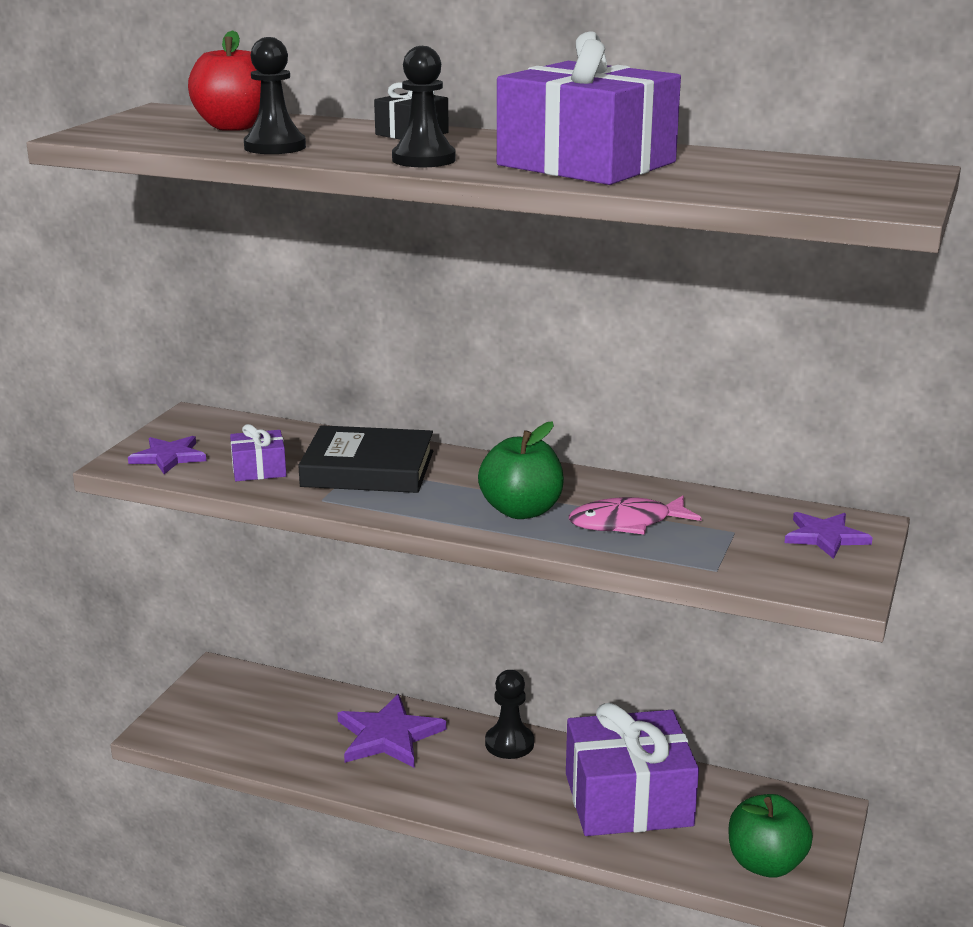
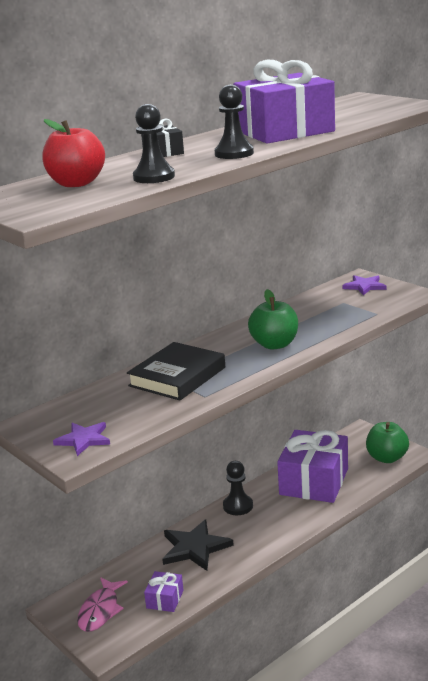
camera: 60 degrees left, 0 degrees up
(259, 469) = (140, 410): purple gift -> purple gift (165, 599)
(388, 736) = (194, 548): purple star -> black star
(627, 523) = (312, 323): pink fish -> pink fish (100, 611)

